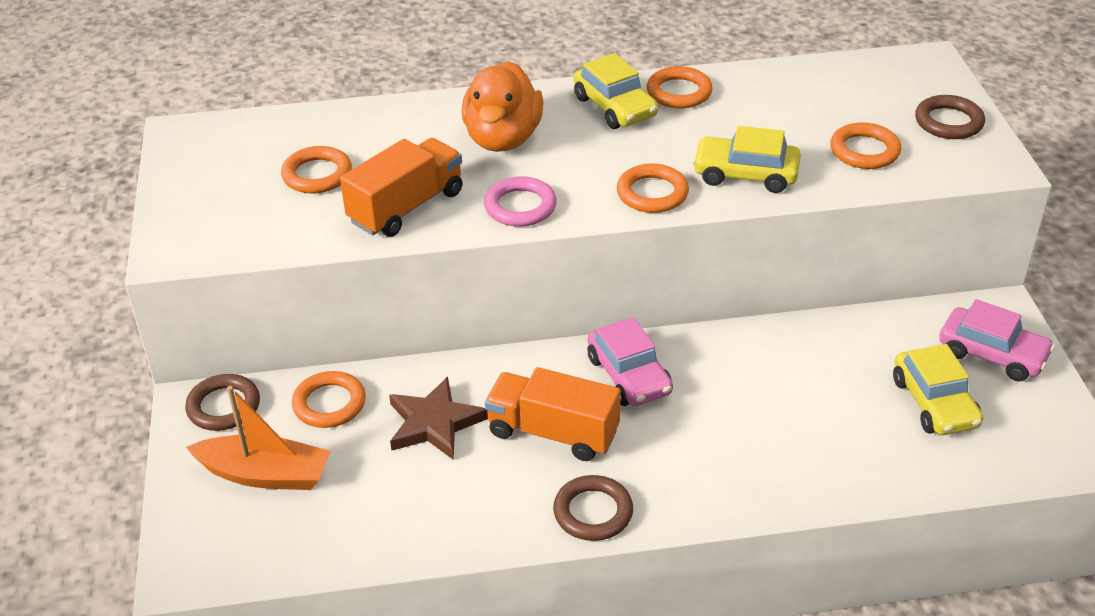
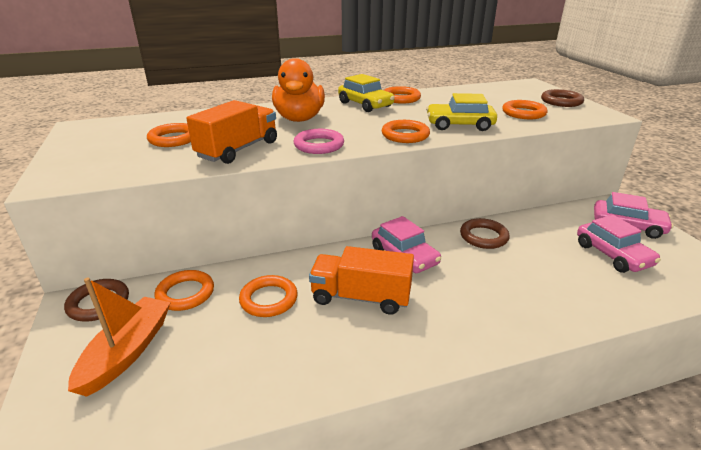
camera: 10 degrees left, 10 degrees down
(265, 474) = (127, 352): orange boat -> orange boat turned 75 degrees counterclockwise
(434, 423) = (269, 299): brown star -> orange ring
(593, 512) = (409, 352): brown ring -> brown ring (483, 237)
(934, 403) = (612, 255): yellow car -> pink car

